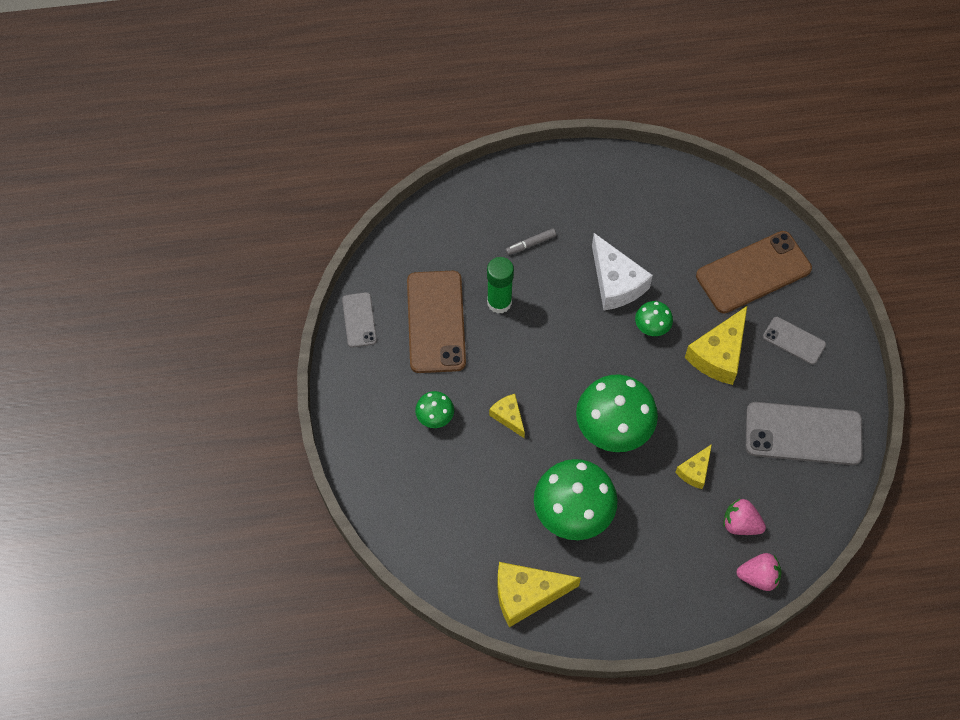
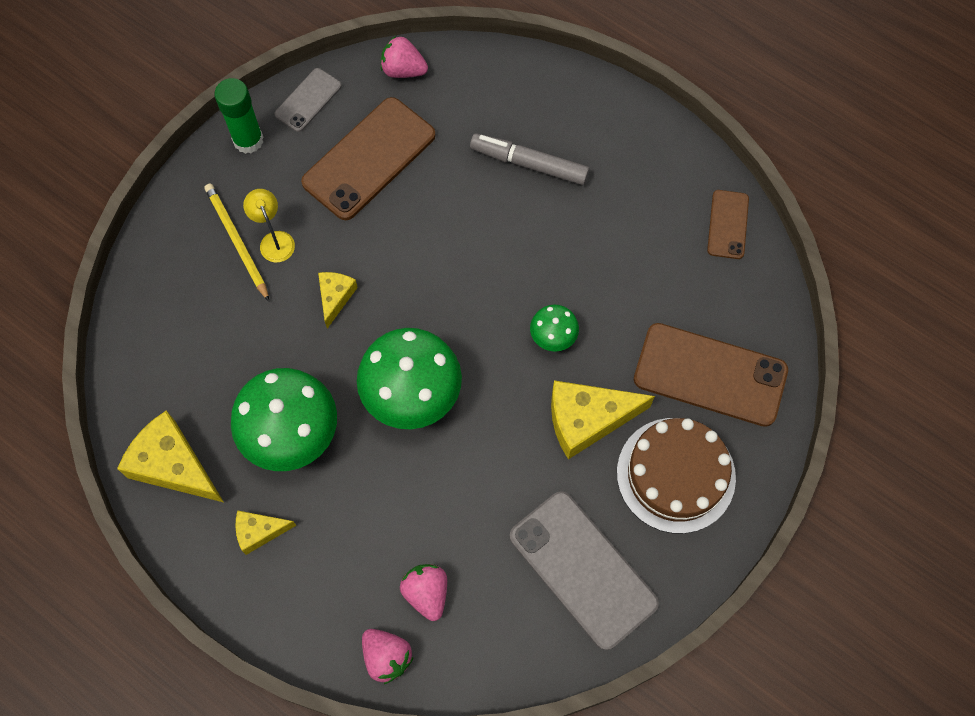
camera: 45 degrees right, 5 degrees up
(396, 253) = (403, 70): none -> pink strawberry
(414, 438) = (237, 242): none -> yellow pencil
(435, 417) = (274, 240): green mushroom -> yellow lamp
(499, 302) = (442, 191): green glue stick -> green glue stick (248, 140)
(530, 244) = (529, 164): grey marker -> grey marker, size x1.80
(616, 282) = (566, 266): white cheese -> none
(674, 183) = (728, 224): none -> brown phone
(695, 471) = (441, 503): yellow cheese -> yellow cheese (259, 532)
(794, 341) = (676, 475): grey phone -> brown cake

